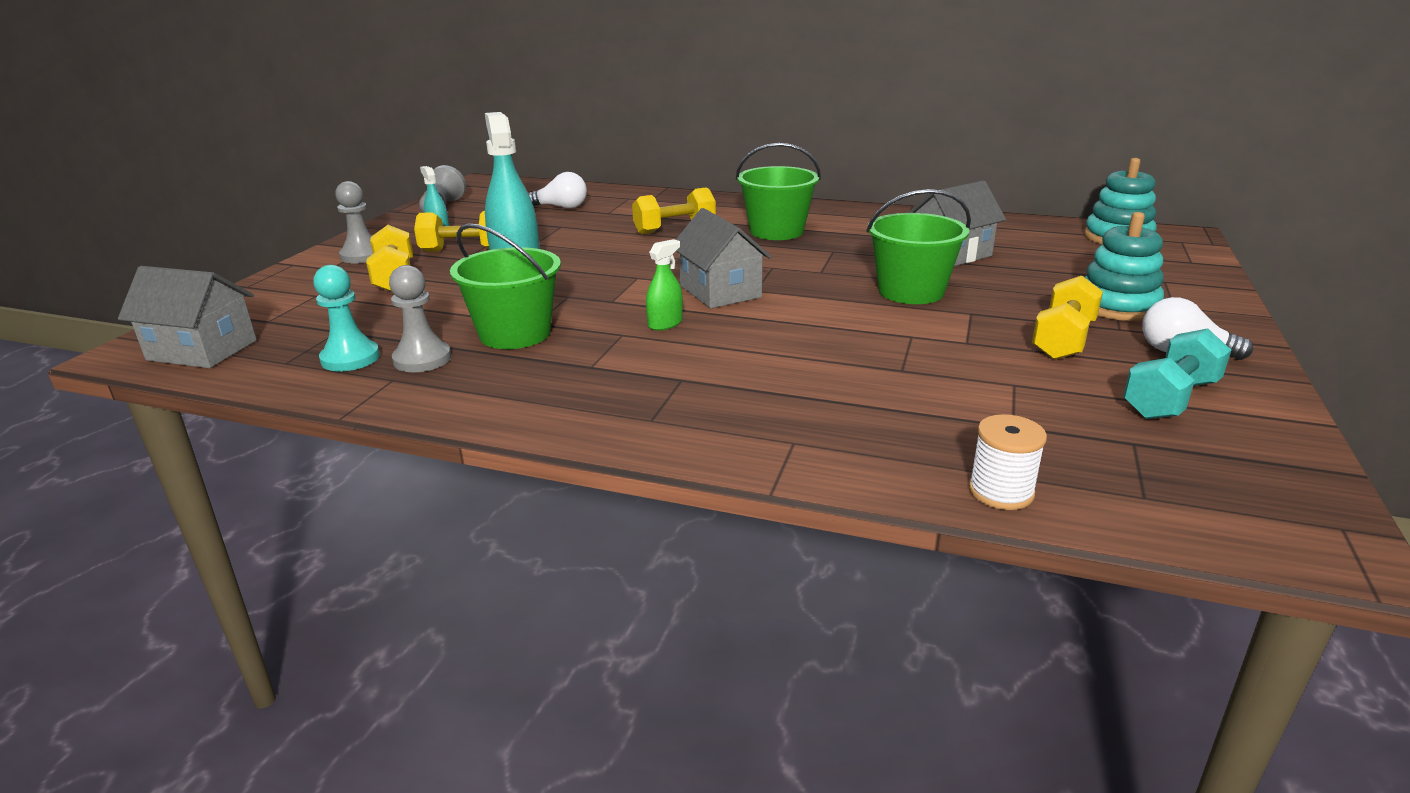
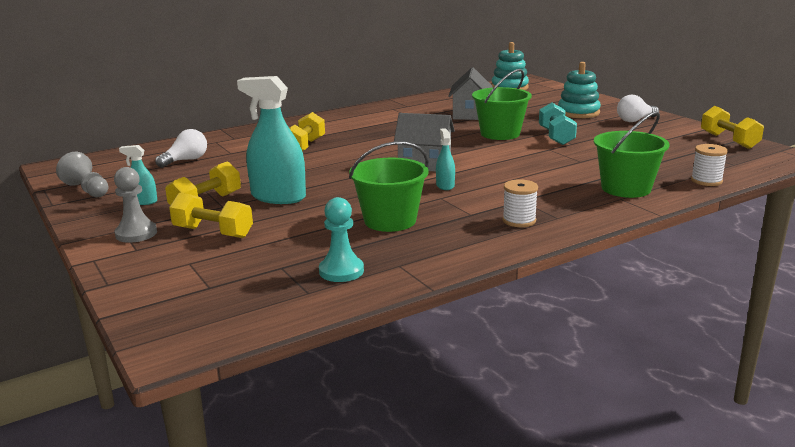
camera: 50 degrees left, 5 degrees down
(202, 350) = (225, 318): grey house -> none
(422, 359) = (383, 251): grey pawn -> none
(606, 399) = (519, 220): none -> white spool
(665, 323) = (445, 185): green spray bottle -> turquoise spray bottle
(776, 231) = (363, 130): green bucket -> green bucket (626, 188)
(1063, 340) = (596, 130): yellow dumbbell -> yellow dumbbell (729, 140)
(1170, 399) = (670, 136): turquoise dumbbell -> turquoise dumbbell (556, 137)

